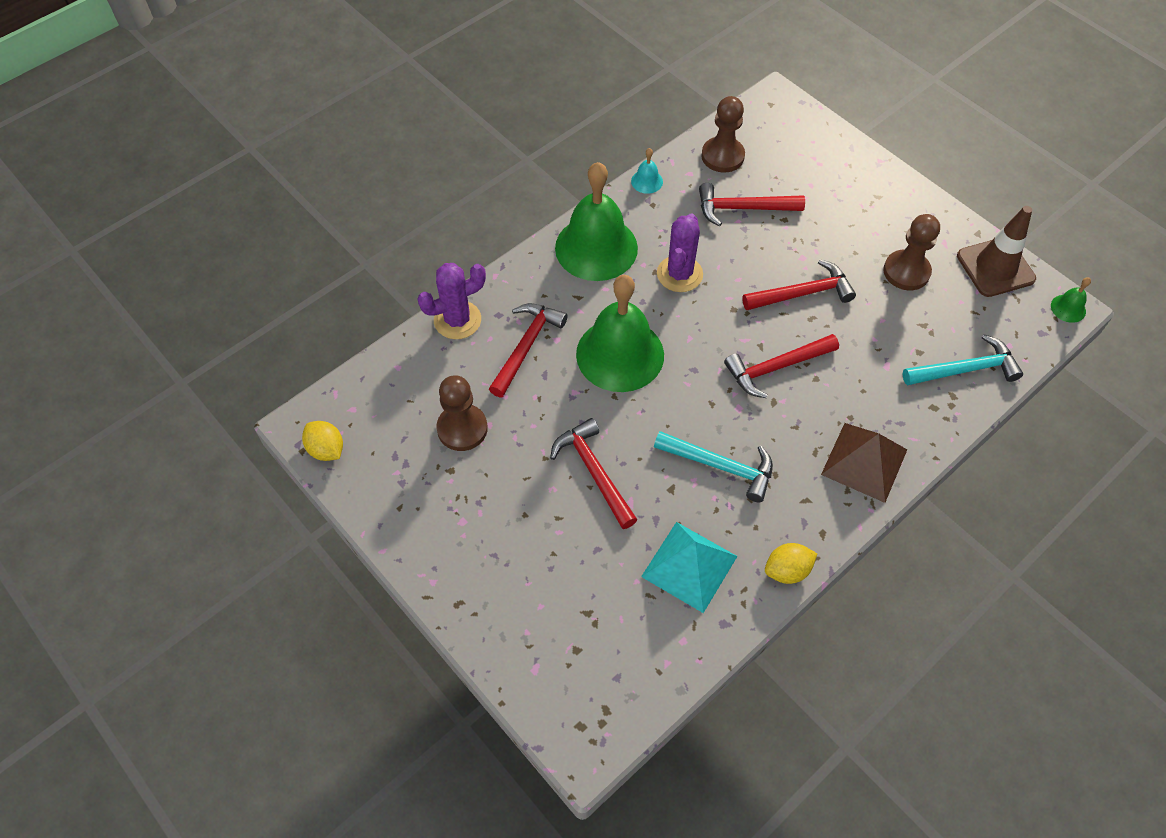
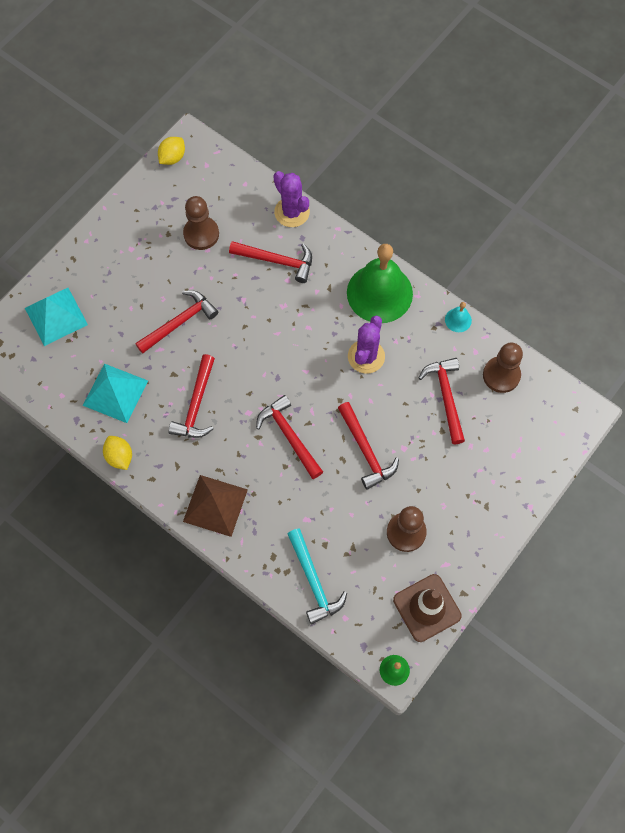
camera: 80 degrees right, 10 degrees up
(551, 637) = (56, 316): none -> turquoise pyramid
(620, 354) = (281, 324): green bell -> none
(679, 274) = (366, 356): purple cactus -> purple cactus turned 75 degrees counterclockwise
(720, 466) = (196, 405): turquoise hammer -> red hammer

